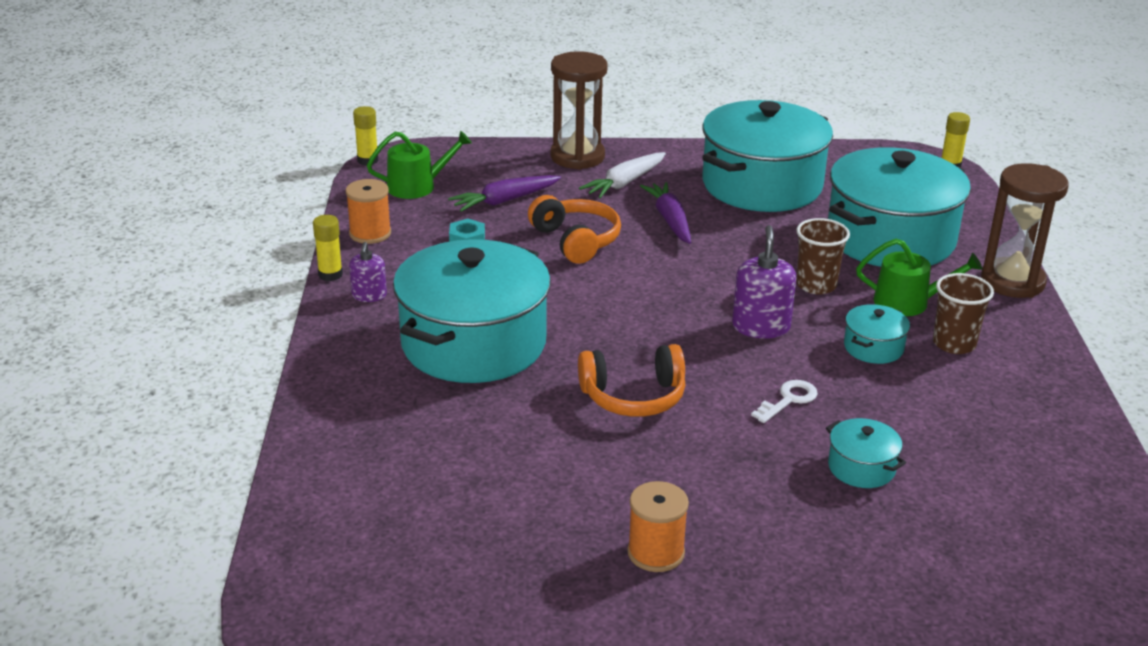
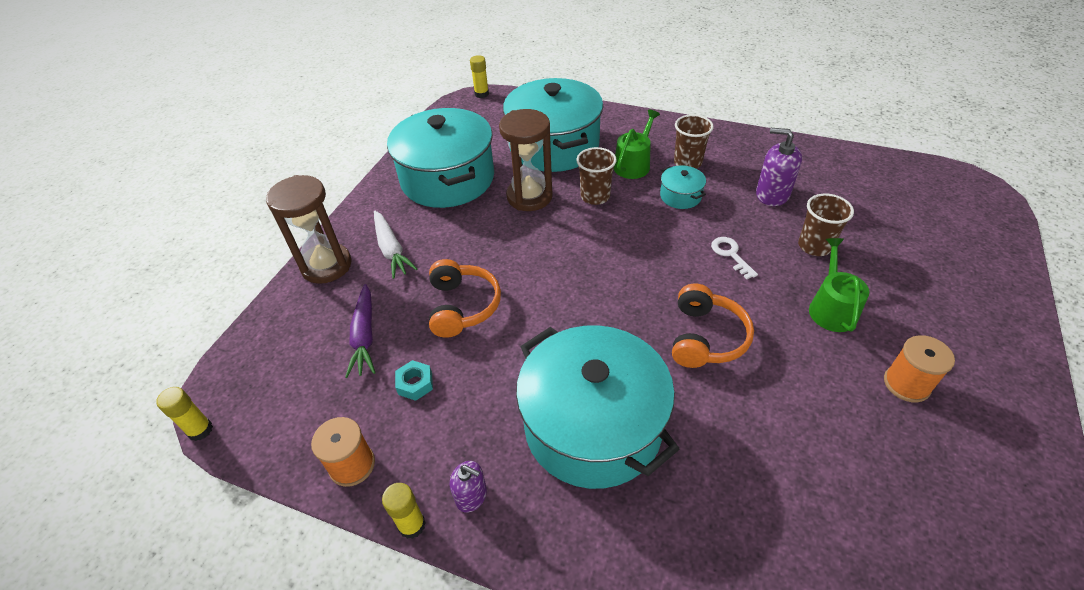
camera: 65 degrees left, 15 degrees up
(417, 186) = (288, 398): green watering can -> green watering can (831, 308)
(576, 241) = (462, 306): orange headphones -> orange headphones turned 90 degrees clockwise
(670, 220) = (466, 241): purple carrot -> none
(761, 327) = (636, 239): purple soap dispenser -> purple soap dispenser (772, 194)
(861, 467) = (814, 246): turquoise pot -> brown cup
(1012, 282) = (628, 118): brown hourglass -> brown hourglass (529, 197)

